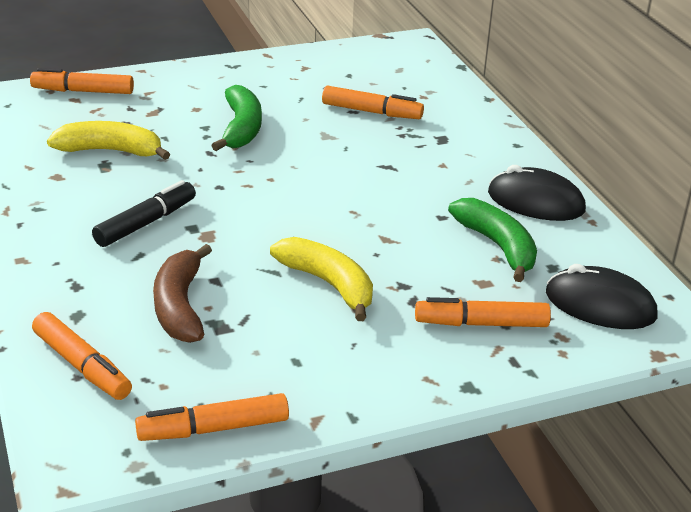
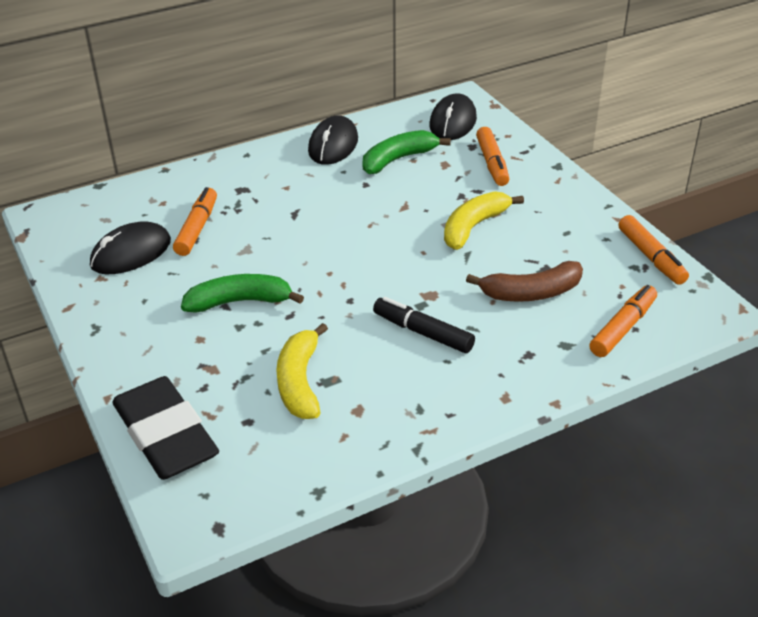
camera: 95 degrees left, 5 degrees up
(83, 91) = (165, 434): orange marker -> black eraser
(338, 80) = (131, 253): none -> black mouse

